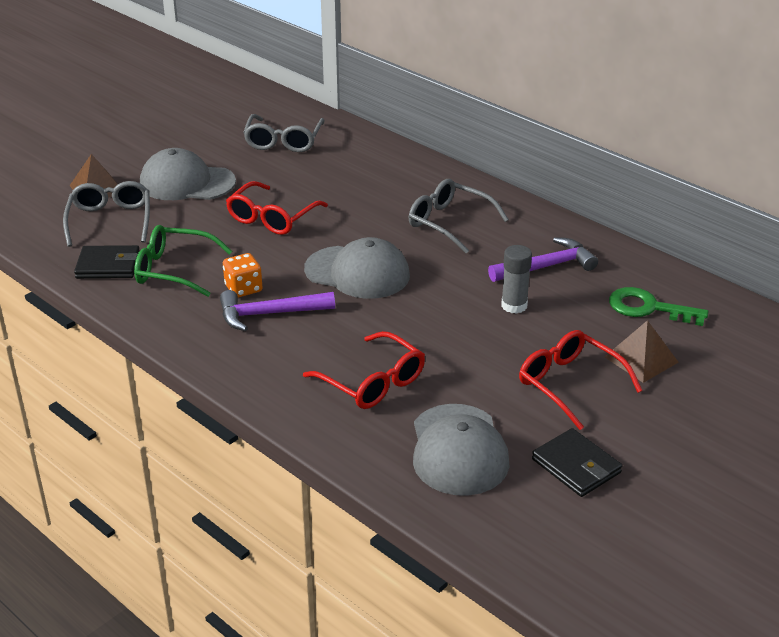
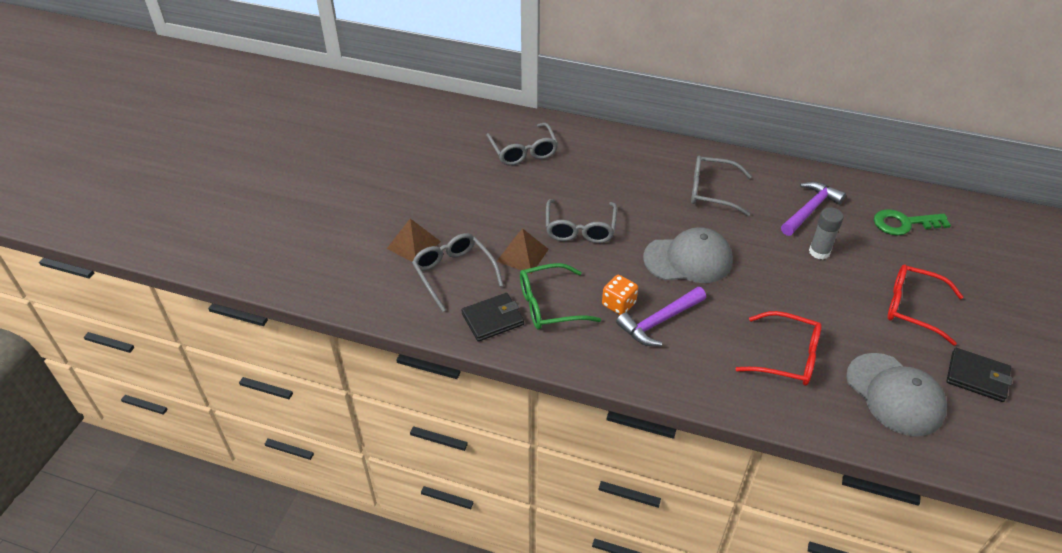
camera: 25 degrees left, 10 degrees up
(187, 183) = (483, 215): grey cap -> none
(272, 218) = (580, 229): red glasses -> grey glasses
(641, 359) = (937, 269): brown pyramid -> brown pyramid (523, 255)

